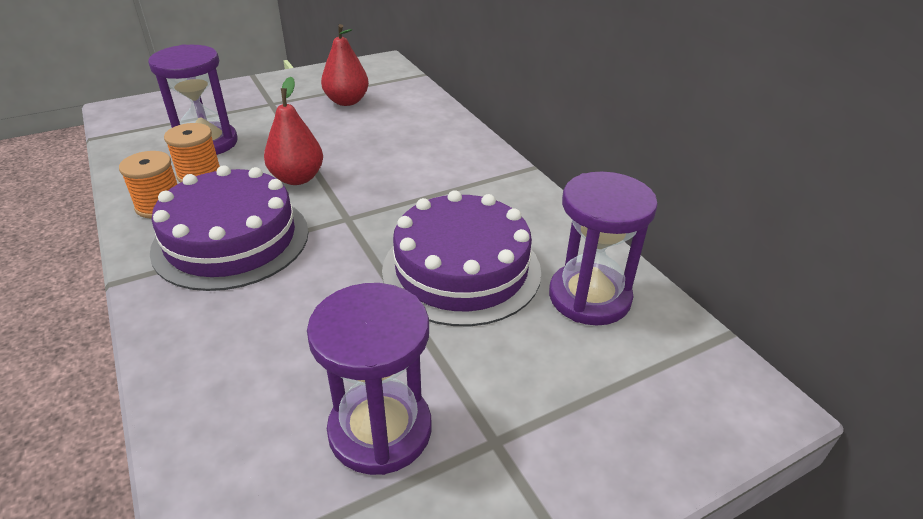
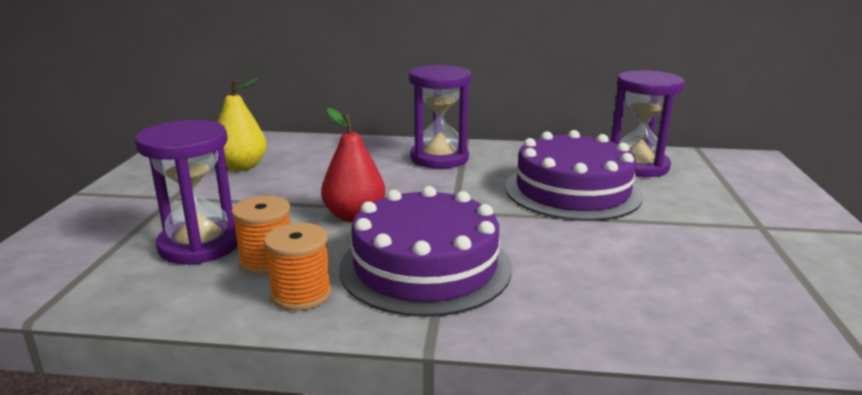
camera: 55 degrees left, 15 degrees down
(347, 101) = (242, 167): red pear -> yellow pear
(380, 430) = (735, 258): purple hourglass -> purple hourglass (439, 158)

